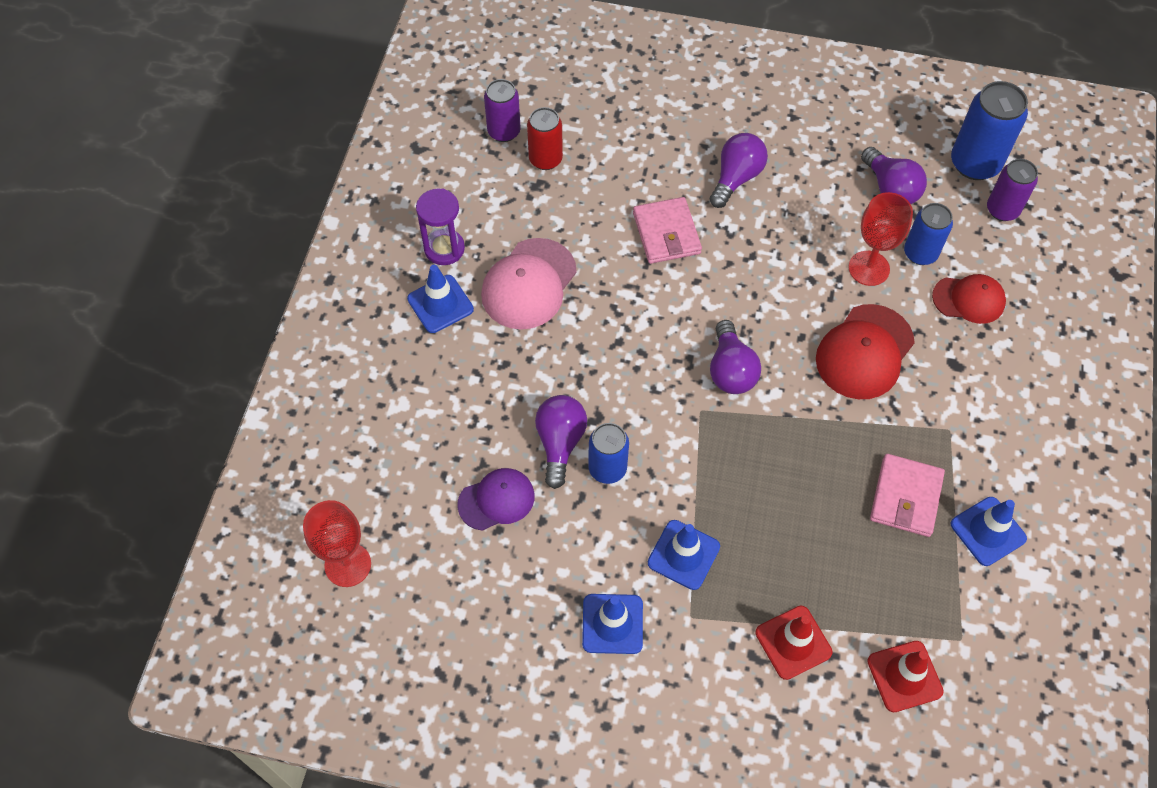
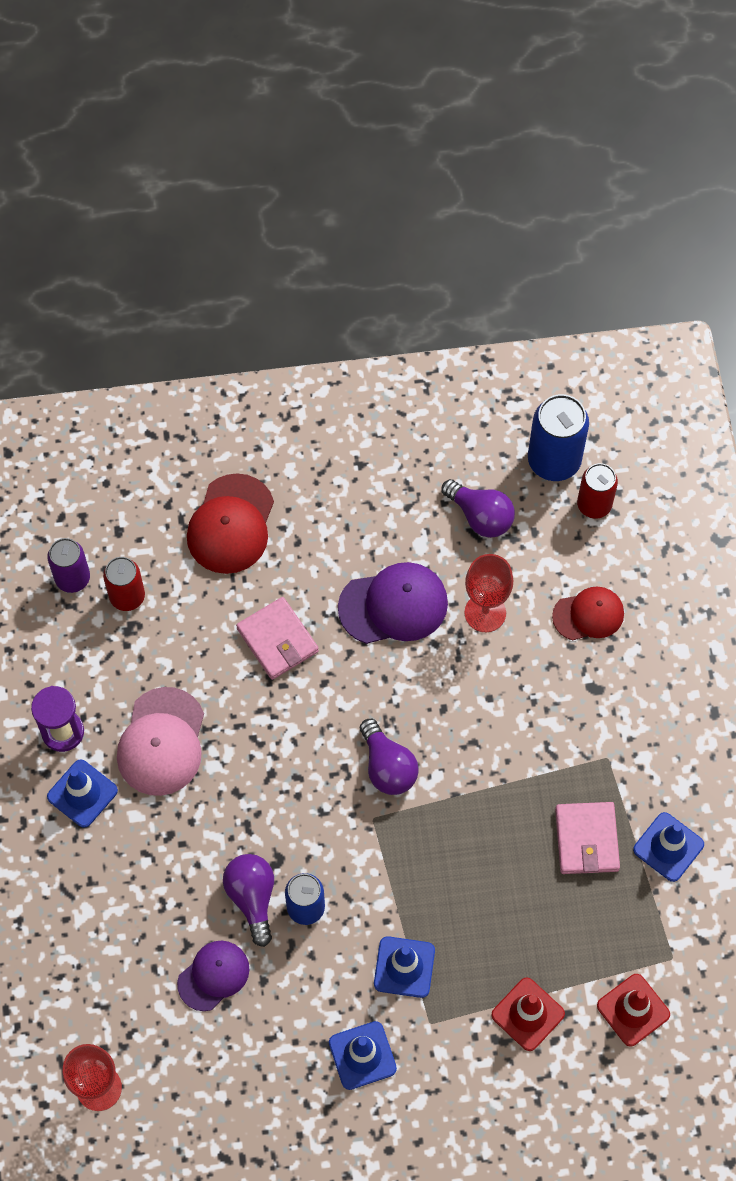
camera: 20 degrees left, 5 degrees up
(736, 178) = (326, 554): purple light bulb -> none
(784, 237) = (393, 605): none -> purple cap
(864, 352) = (507, 704): red cap -> red cap (231, 524)
(920, 253) = (529, 580): blue can -> none
(1002, 210) = (594, 505): purple can -> red can

